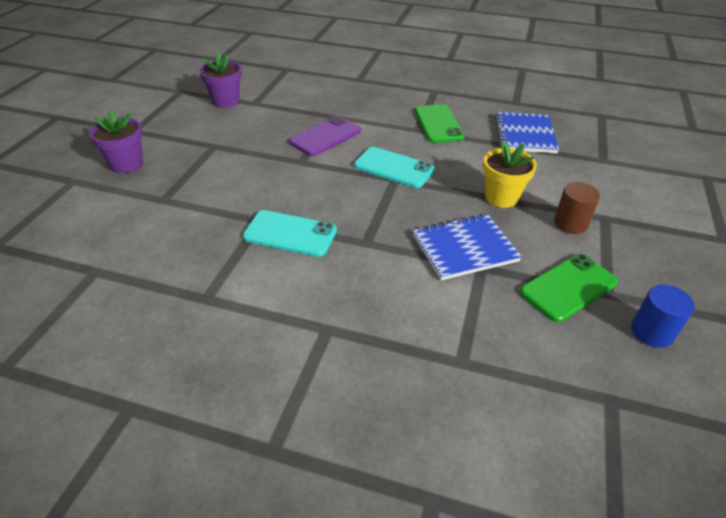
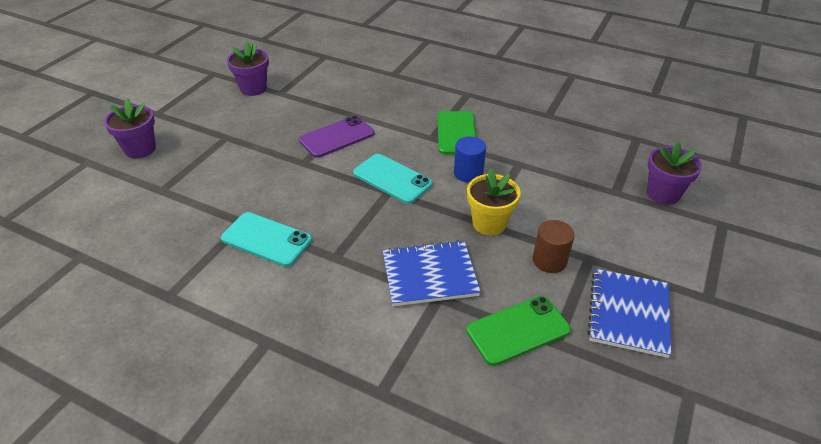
camera: 10 degrees right, 0 degrees up
(525, 134) = (543, 154): blue notebook -> blue notebook (628, 313)
(644, 158) = (663, 194): none -> purple flower pot
(652, 332) = (584, 389): blue cylinder -> blue cylinder (468, 173)

